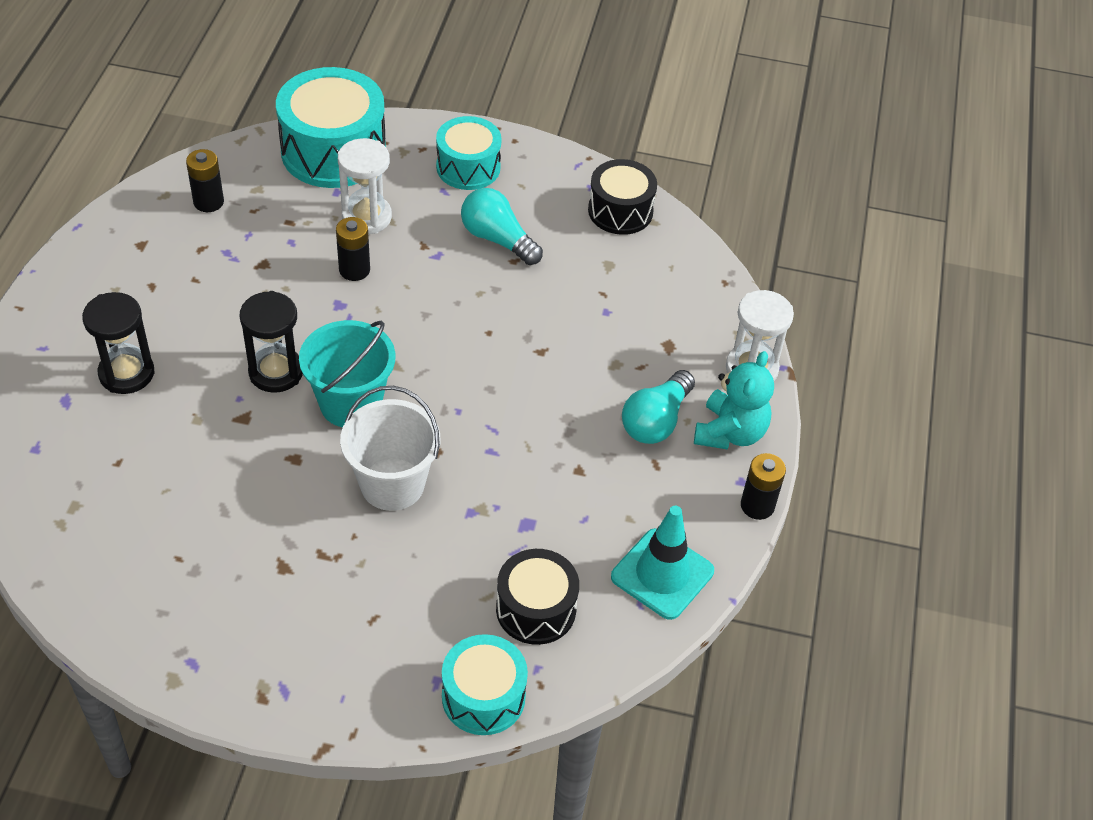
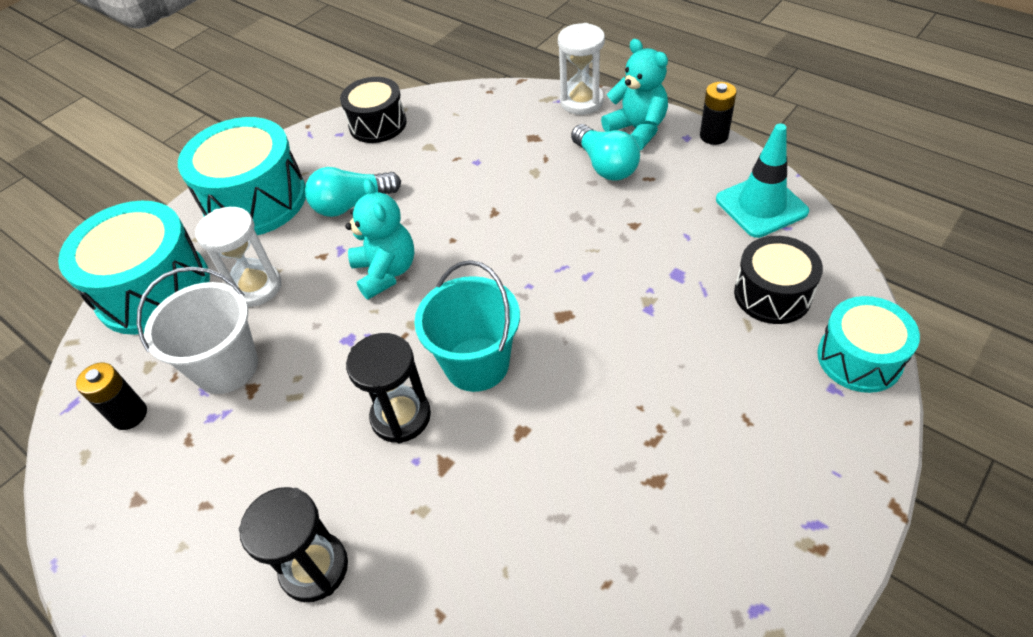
camera: 55 degrees left, 0 degrees up
(354, 270) = (314, 315): black battery -> none
(392, 484) = (591, 358): white bucket -> white bucket (226, 367)
(425, 299) = (386, 272): none -> turquoise teddy bear
(468, 167) = (255, 200): turquoise drum -> turquoise drum, size x1.63

